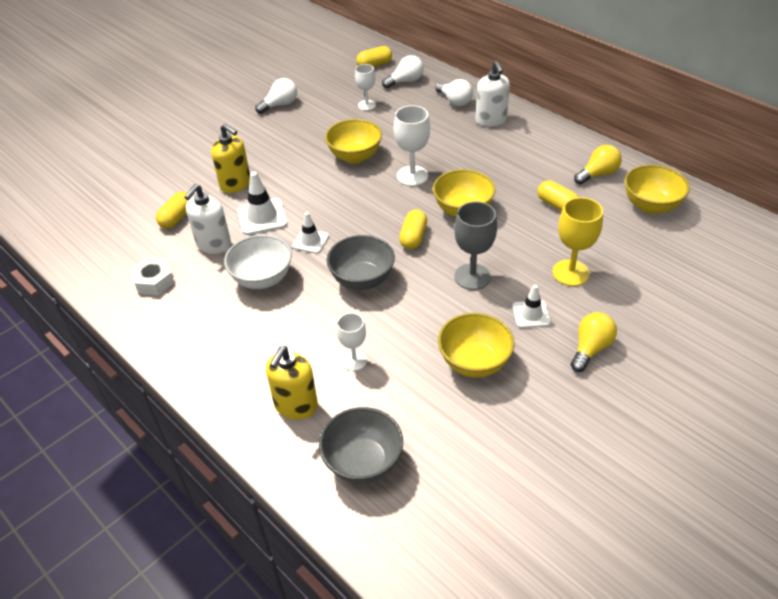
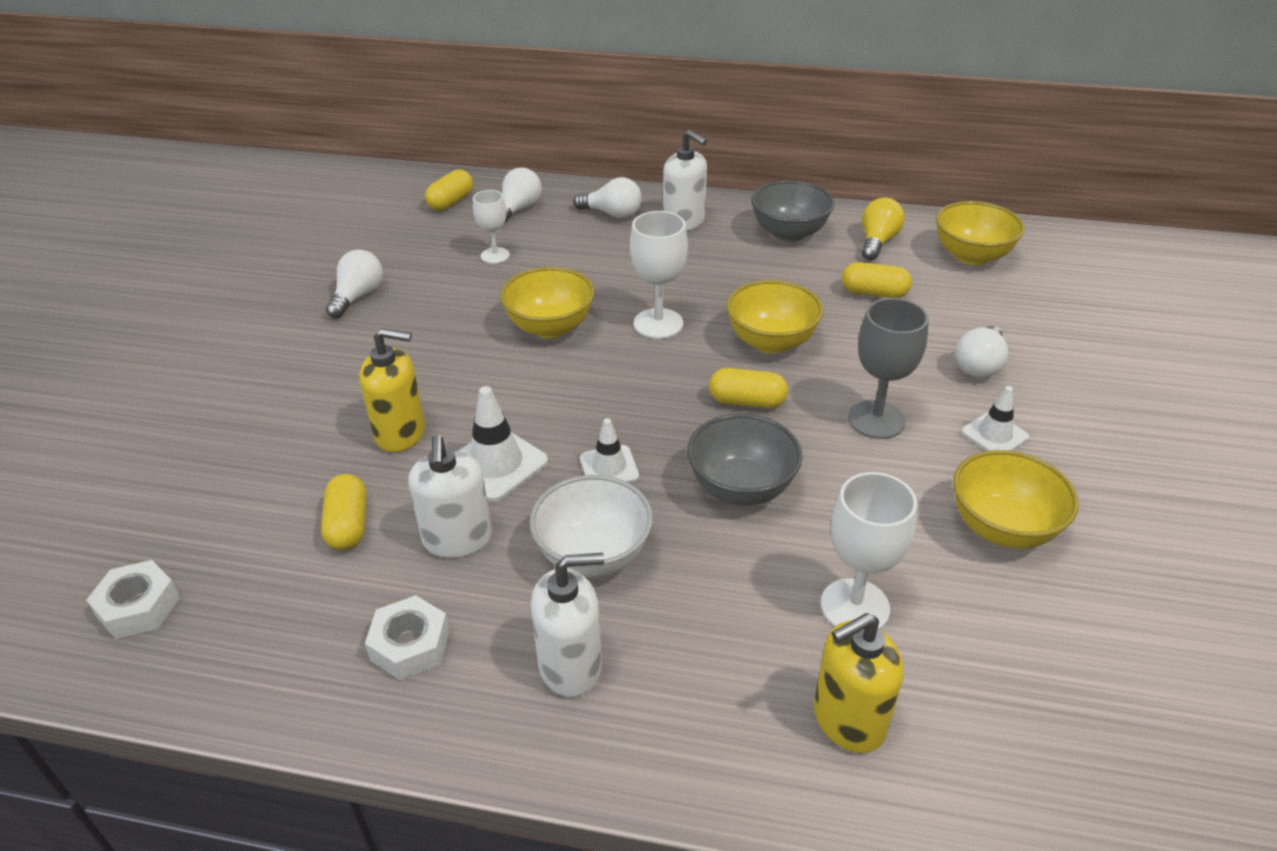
camera: 35 degrees left, 5 degrees down
(75, 217) = (138, 607): none -> white nut
(206, 321) = (571, 666): none -> white soap dispenser
(296, 405) = (848, 720): yellow soap dispenser -> yellow soap dispenser turned 75 degrees clockwise
(354, 360) = (855, 606): white goblet -> white goblet, size x1.57
(363, 462) = (1028, 748): grey bowl -> grey bowl (789, 233)
(413, 237) = (747, 402): yellow capsule -> yellow capsule turned 60 degrees counterclockwise
(570, 273) = (979, 365): yellow goblet -> white light bulb
(590, 348) = (1102, 444): yellow light bulb -> none

